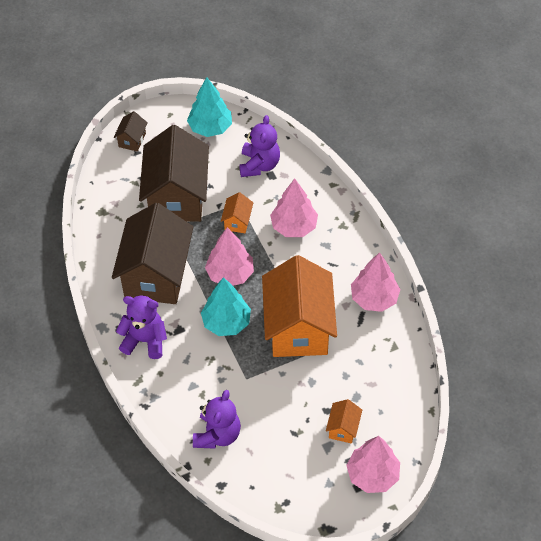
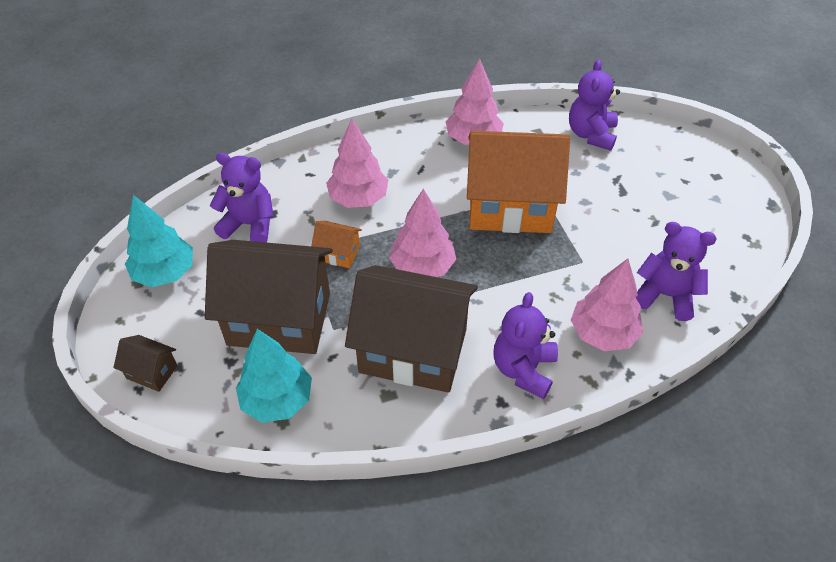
camera: 85 degrees left, 5 degrees down
(226, 322) = (498, 276): turquoise tree -> turquoise tree (277, 400)
(343, 428) = (645, 180): orange house -> none
(372, 475) = (700, 163): pink tree -> pink tree (603, 334)
(396, 388) = (591, 134): none -> purple teddy bear

